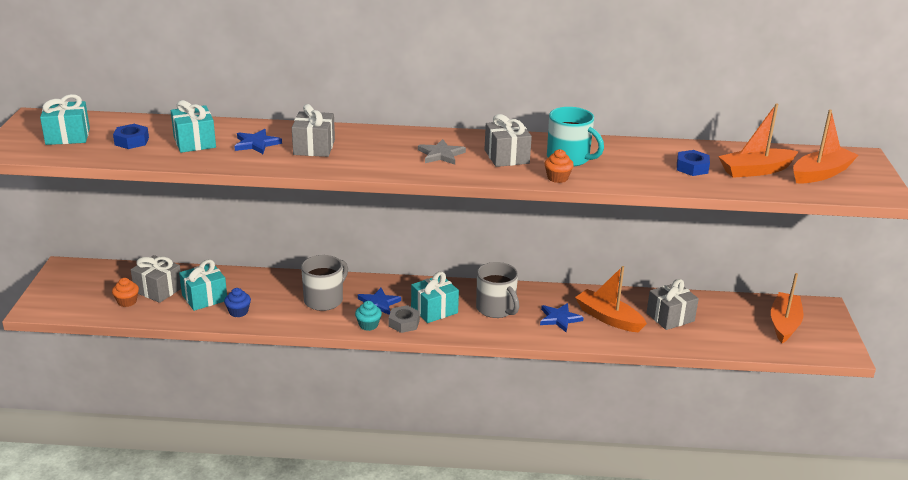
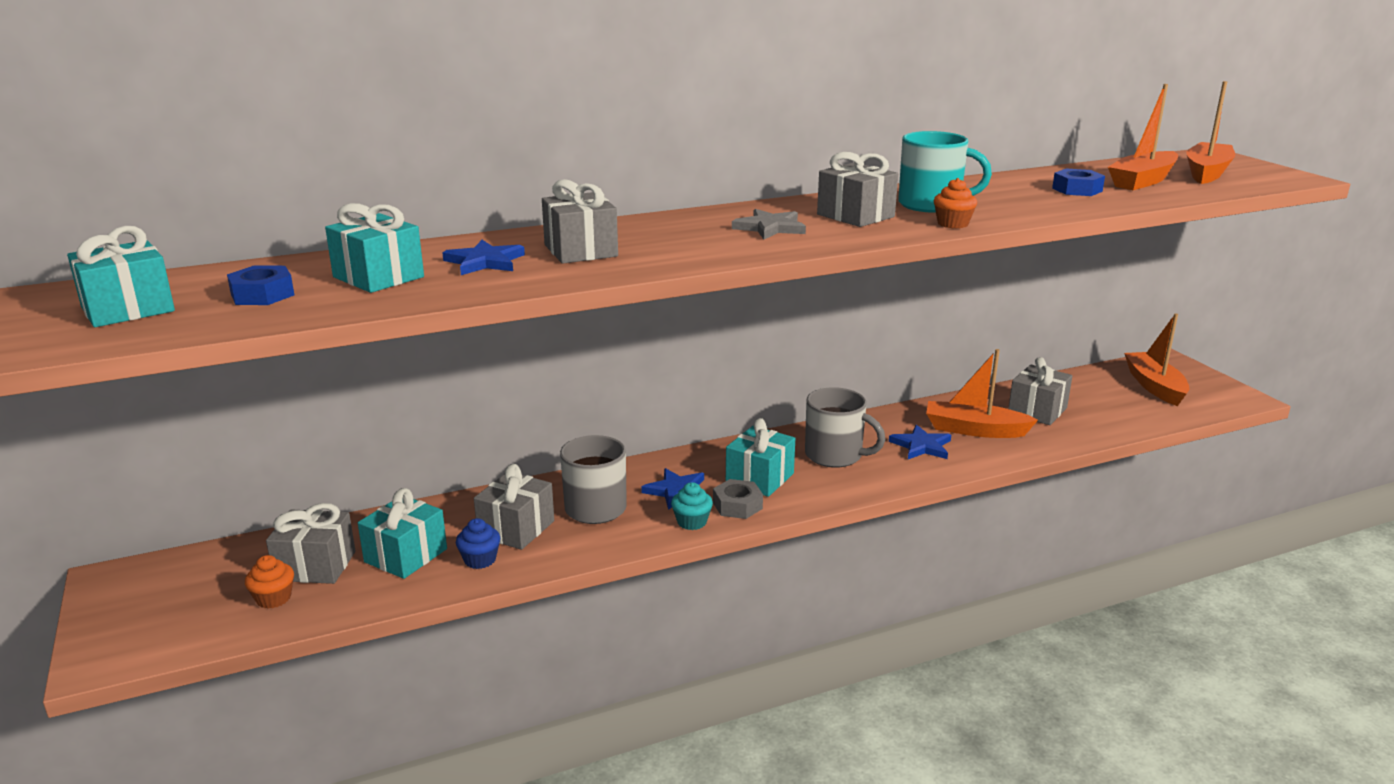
camera: 25 degrees left, 5 degrees down
(271, 300) = (516, 529): none -> grey gift

